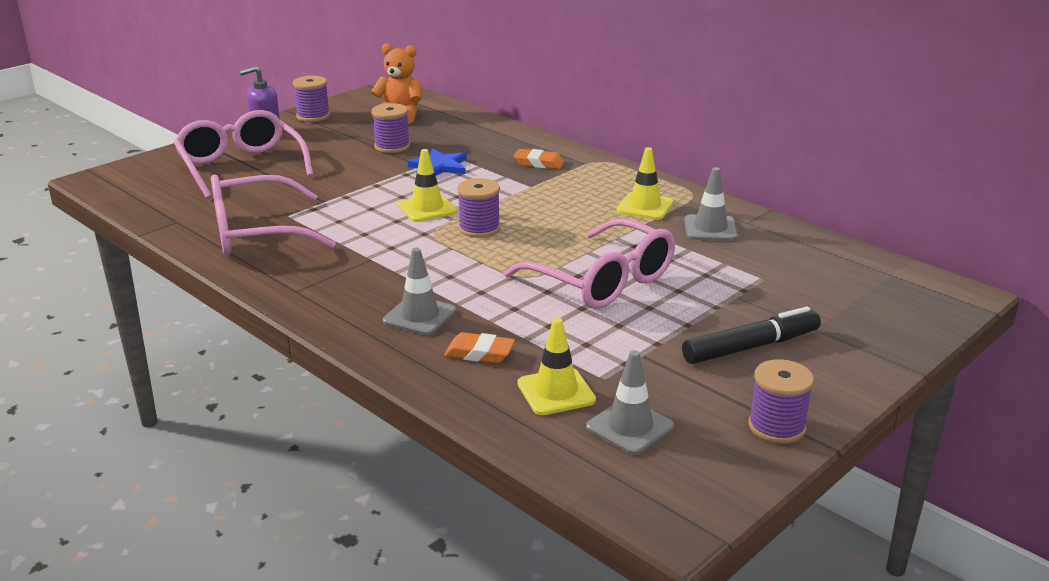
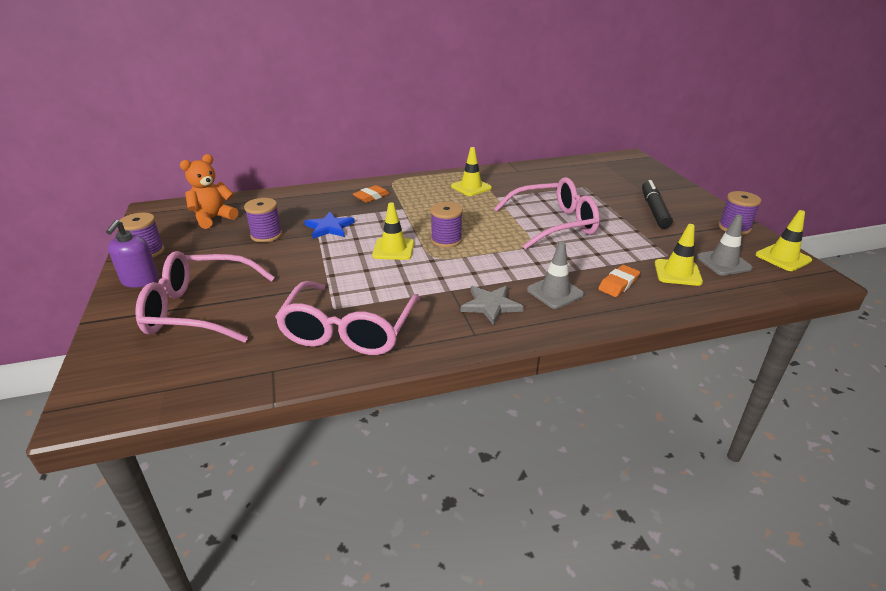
camera: 60 degrees left, 5 degrees up
(358, 286) = (491, 305): none -> grey star
(710, 229) = (516, 180): grey traffic cone -> none
(712, 483) = (783, 258): none -> yellow traffic cone

